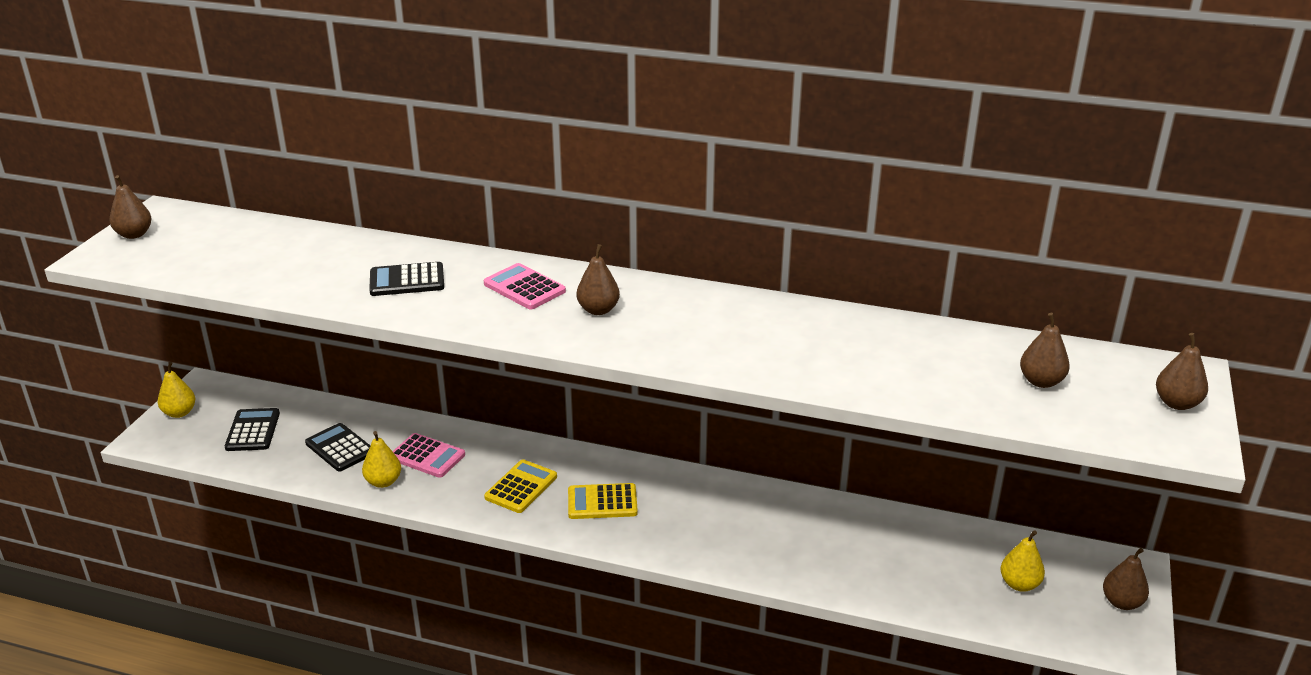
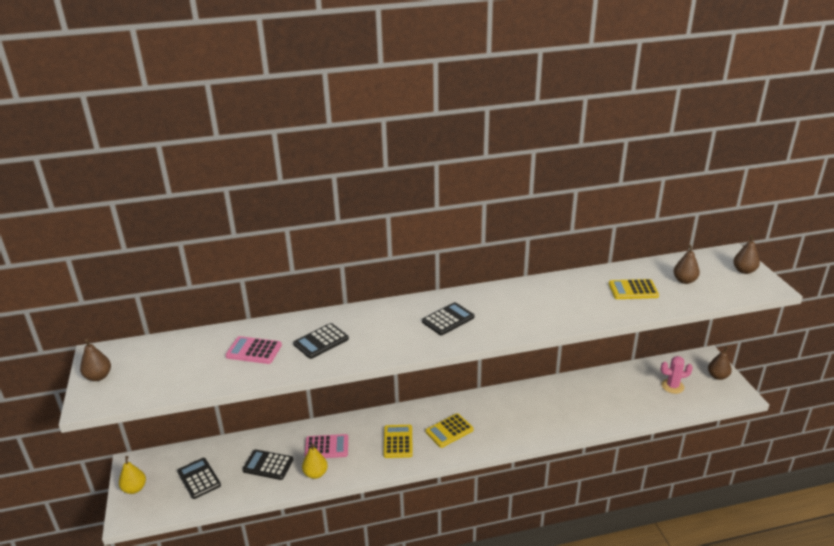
camera: 30 degrees left, 0 degrees up
(524, 288) = (393, 321): pink calculator -> pink calculator (254, 351)
(598, 310) = (448, 319): brown pear -> black calculator
(931, 365) = (633, 290): none -> yellow calculator
(1019, 584) = (672, 386): yellow pear -> pink cactus

